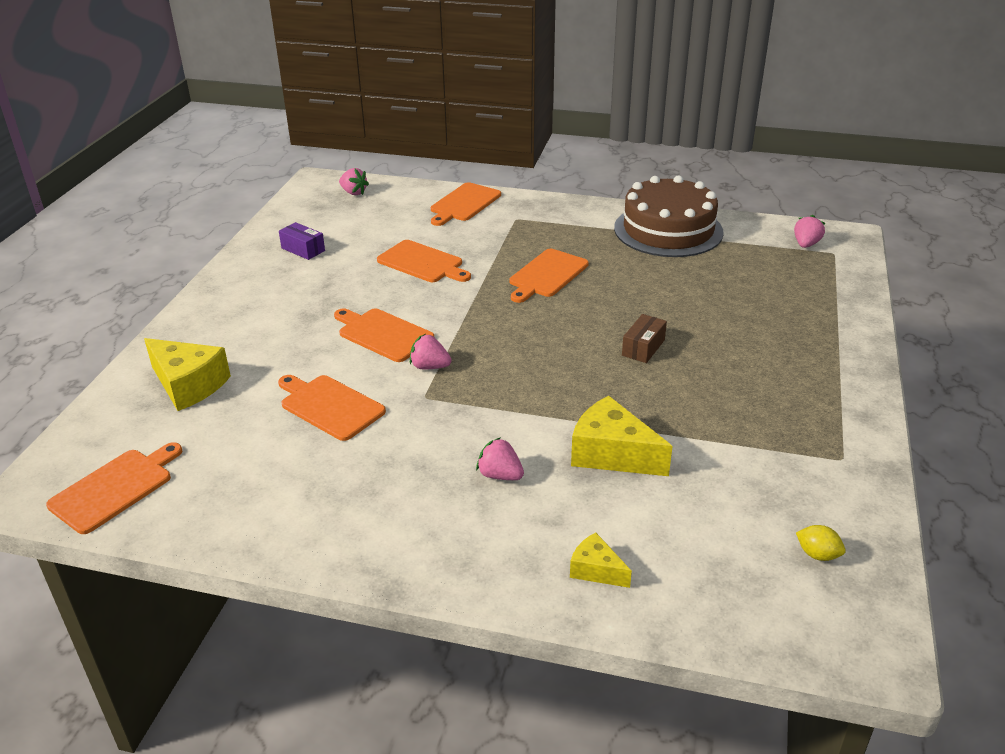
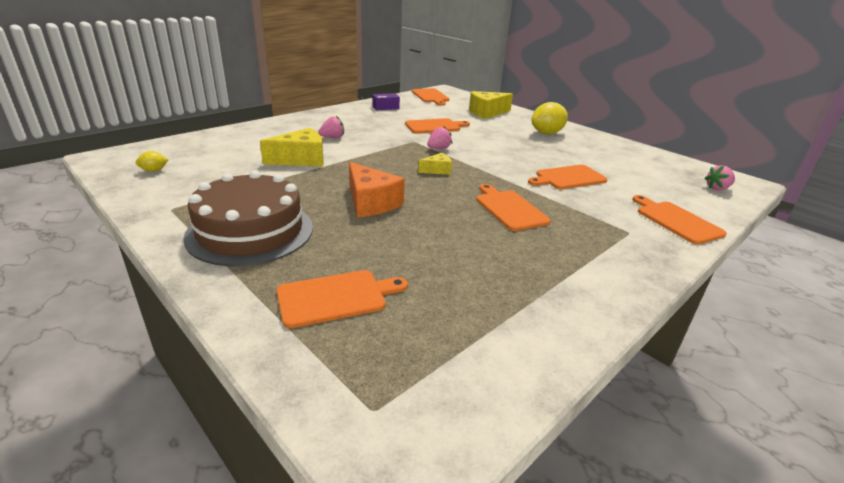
camera: 120 degrees right, 5 degrees down
(259, 308) = (546, 133): none -> yellow lemon
(303, 249) = (616, 155): purple box -> purple box (386, 107)
(383, 334) = (486, 148): orange cutting board -> orange cutting board (336, 297)
(596, 570) = (250, 134): yellow cheese -> yellow cheese (437, 170)
(643, 347) = (371, 203): brown box -> orange cheese
(668, 230) = (548, 303): brown cake -> brown cake (250, 231)
(806, 244) = (420, 398): pink strawberry -> none

